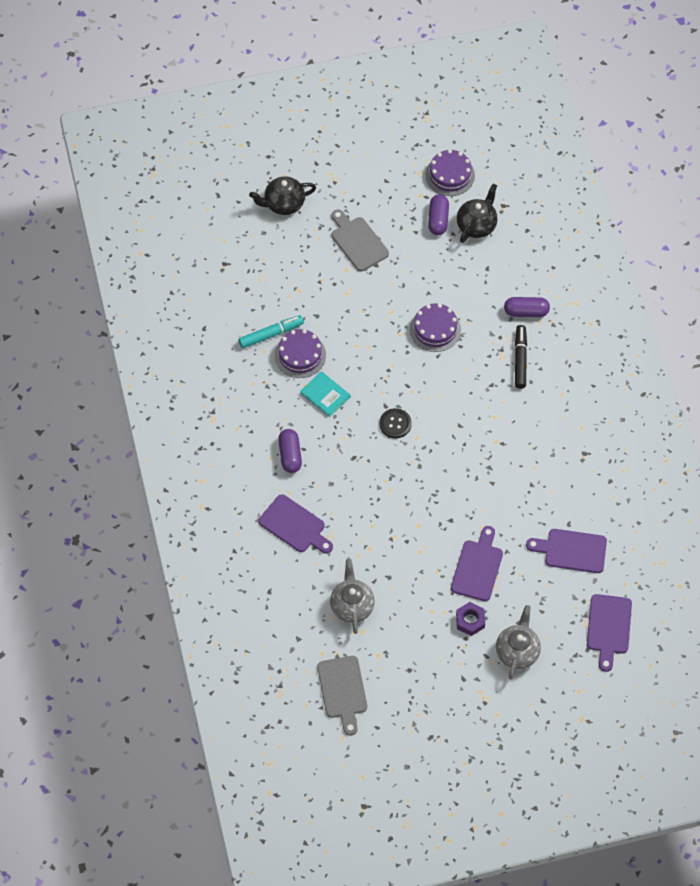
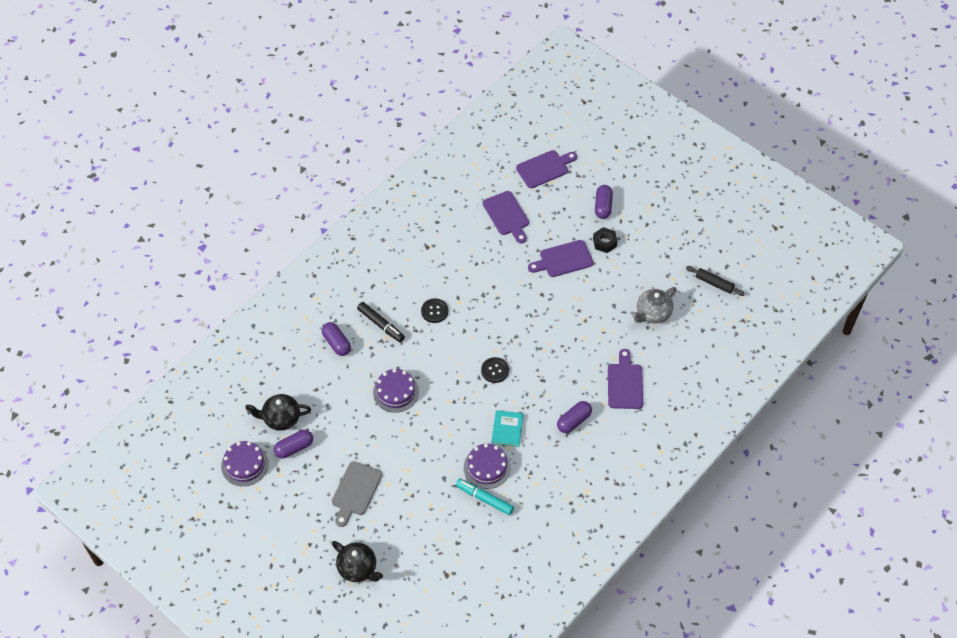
camera: 125 degrees left, 5 degrees down
(342, 691) = (714, 283): grey cutting board -> black rolling pin
(470, 621) = (604, 242): purple nut -> black nut
(501, 413) = (434, 311): none -> black button
(517, 651) = (603, 206): grey teapot -> purple capsule
(520, 359) = (381, 324): black marker -> black marker turned 105 degrees counterclockwise

